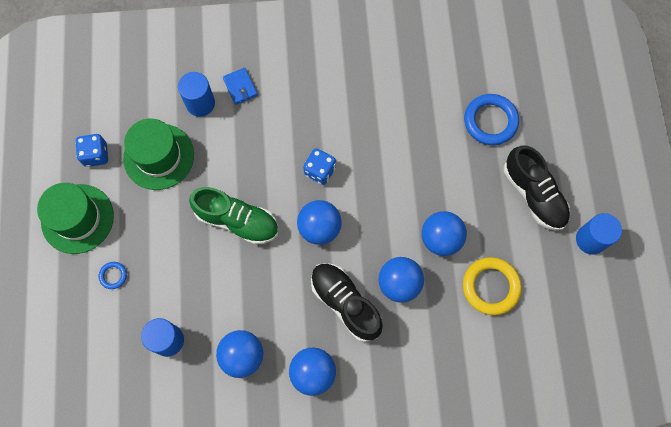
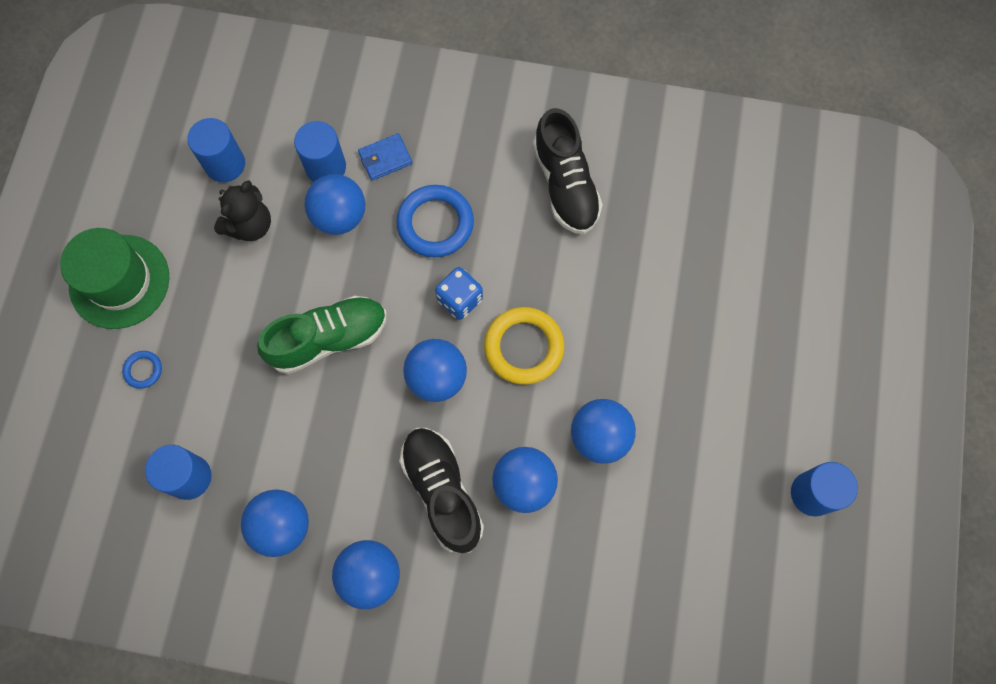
camera: 15 degrees right, 0 degrees up
(96, 155) = (168, 202): blue dice -> none
(128, 118) = (225, 164): none -> blue cylinder
(159, 156) = (250, 225): green hat -> black teddy bear
(220, 135) = (339, 216): none -> blue ball
(237, 221) = (328, 339): green shoe -> green shoe turned 60 degrees counterclockwise
(240, 87) = (385, 158): blue wallet -> blue wallet turned 75 degrees clockwise
(490, 121) = (716, 290): blue ring -> blue ring (435, 223)
(491, 287) = (651, 522): yellow ring -> yellow ring (523, 347)
(533, 194) = (748, 408): black shoe -> black shoe (565, 185)

